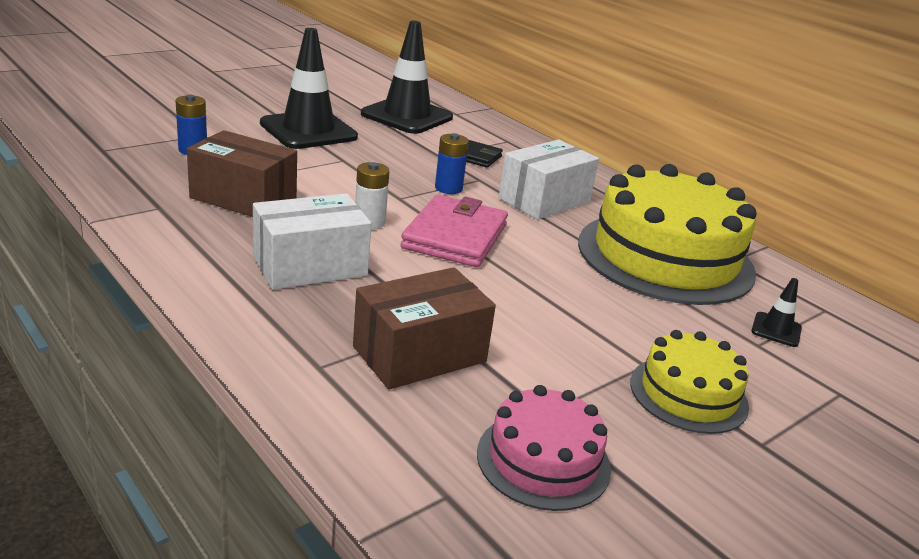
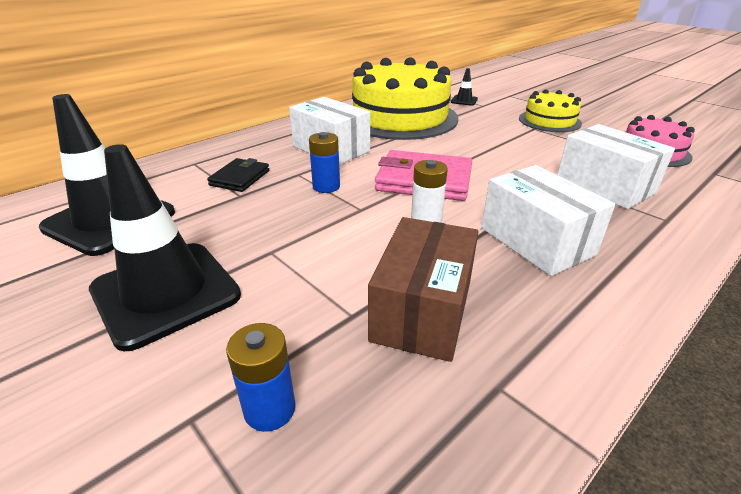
camera: 90 degrees left, 5 degrees up
(419, 354) = (604, 186): brown box -> white box

